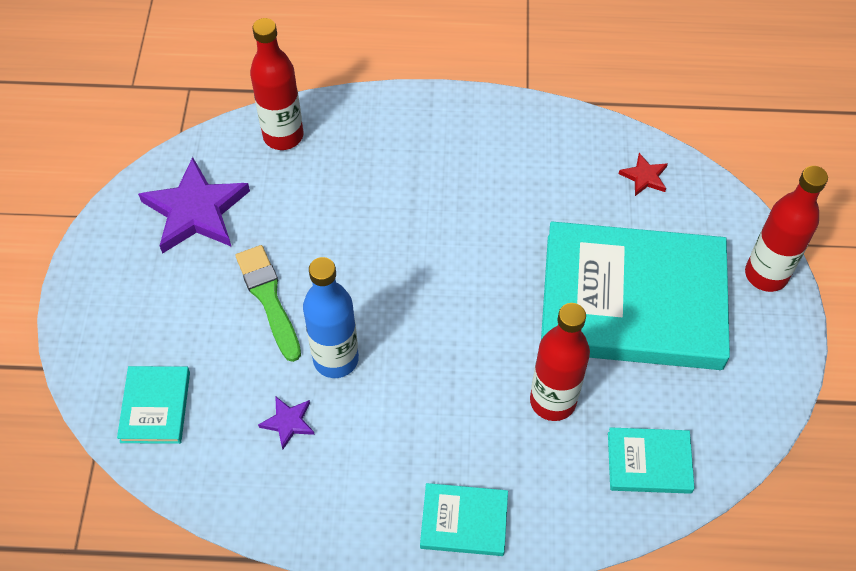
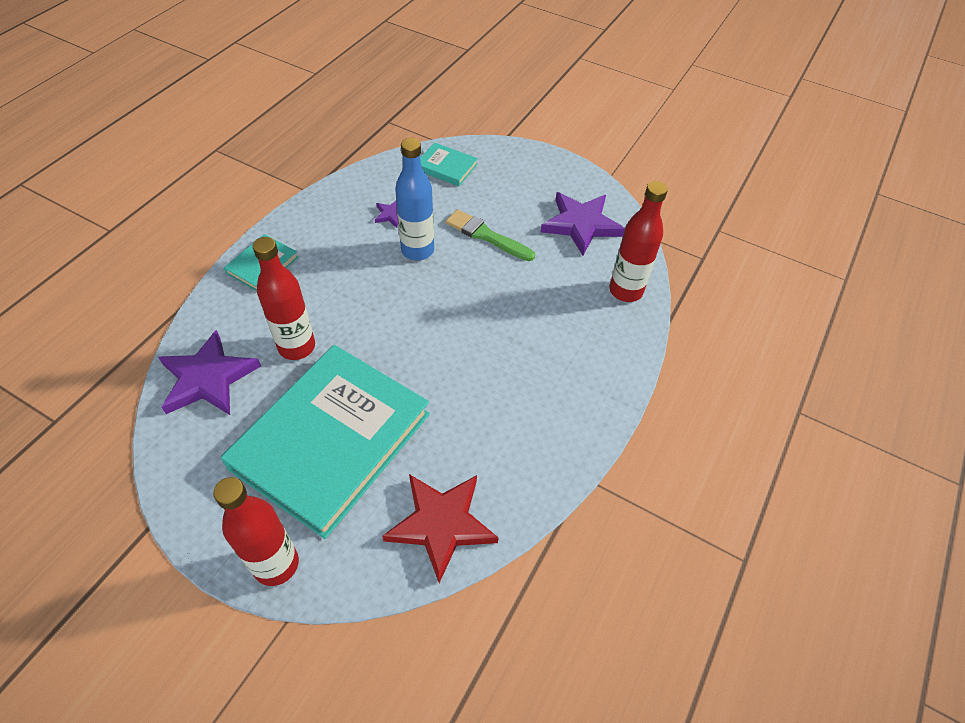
camera: 115 degrees right, 5 degrees down
(269, 298) = (486, 236): green brush -> green brush turned 150 degrees counterclockwise
(644, 177) = (441, 524): red star -> red star, size x2.15
(649, 462) = (208, 378): turquoise book -> purple star

